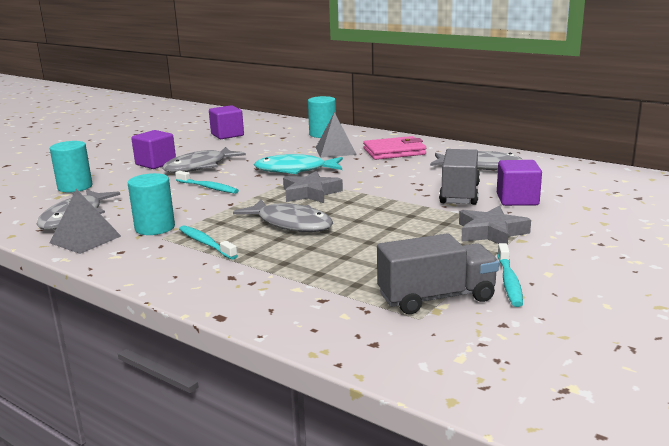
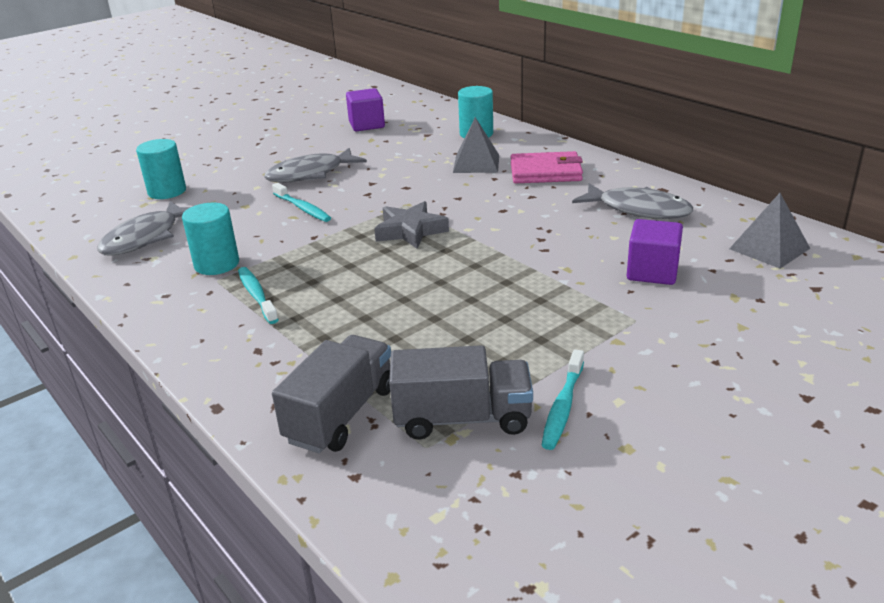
camera: 15 degrees right, 10 degrees up
(85, 239) = (140, 272): grey pyramid -> grey pyramid (769, 248)
(156, 163) = (266, 164): purple cube -> none
(290, 224) = (362, 277): grey fish -> none
(295, 170) = (412, 191): turquoise fish -> none
(459, 194) = (585, 254): grey truck -> grey truck (341, 415)
(491, 232) = (587, 323): grey star -> none

